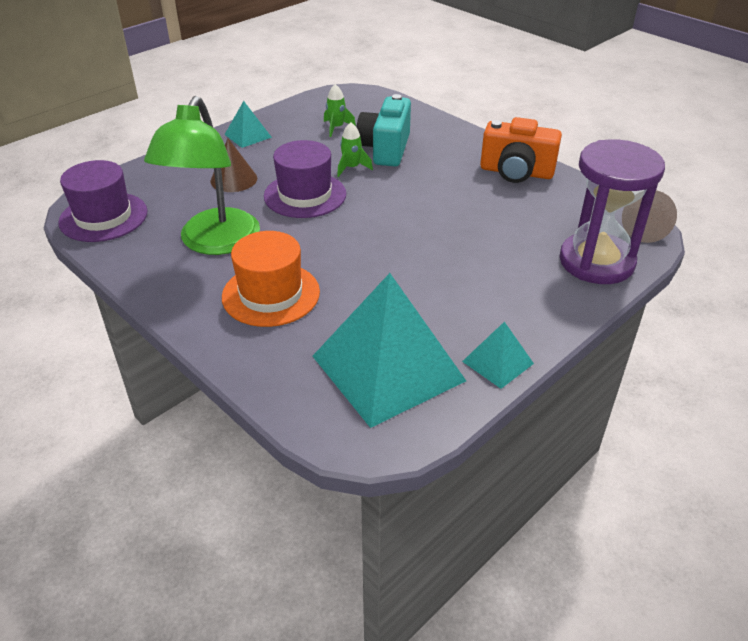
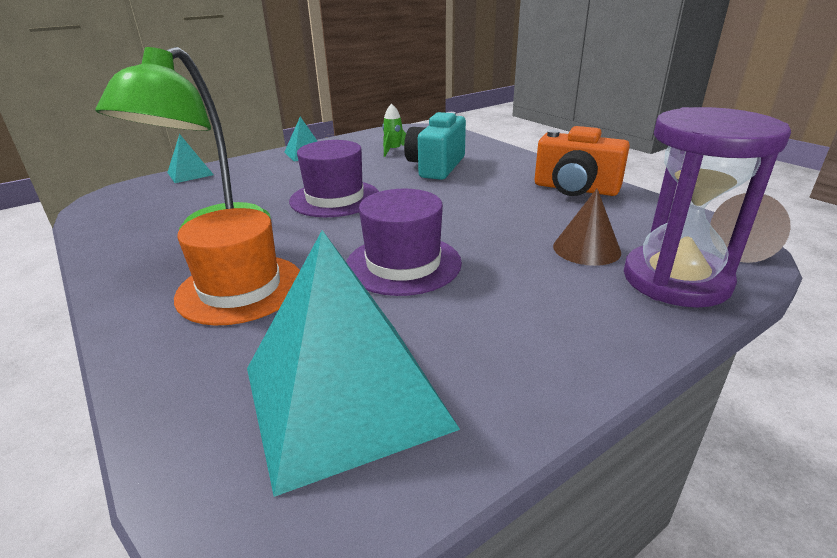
camera: 10 degrees right, 10 degrees down
(103, 217) = (120, 207): purple hat -> purple hat (403, 264)
(233, 179) = (270, 183): brown cone -> brown cone (586, 249)
(351, 168) = (395, 179): green rocket -> none
(497, 362) = (516, 404): turquoise pyramid -> turquoise pyramid (190, 173)

